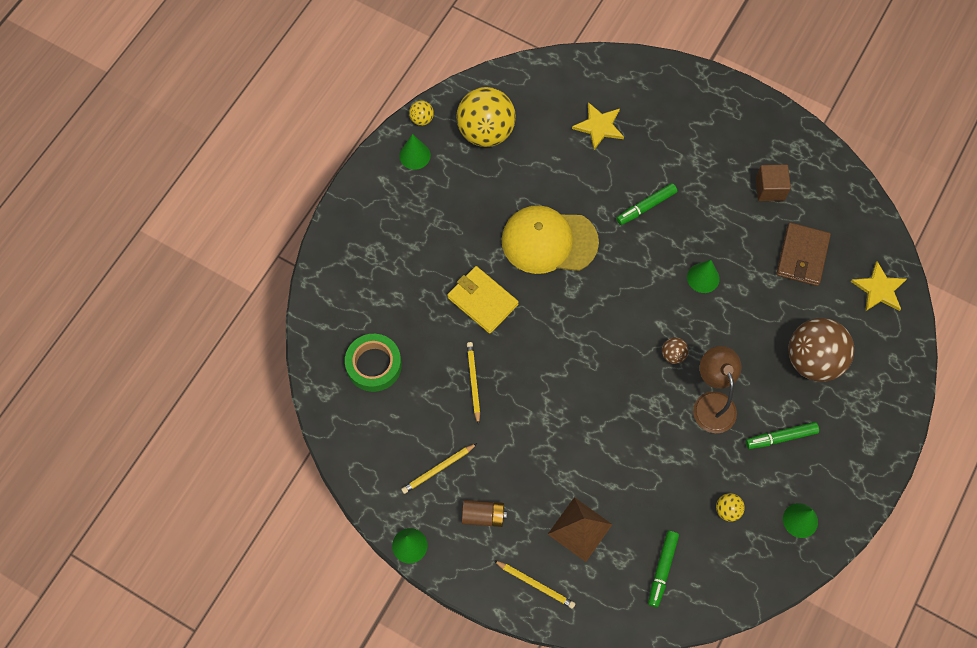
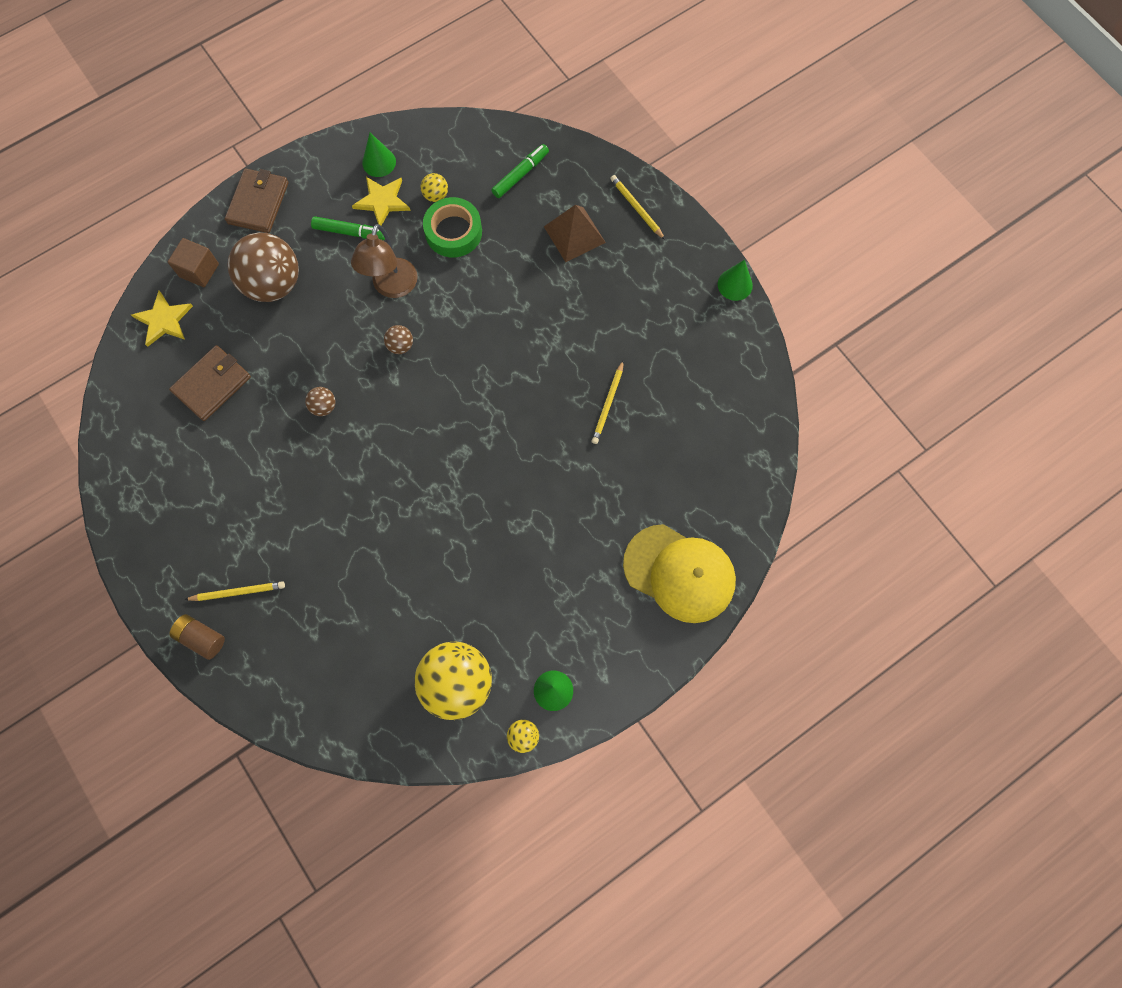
camera: 155 degrees left, 5 degrees up
(374, 365) = (700, 464): green tape -> green tape (453, 232)
(438, 469) = (679, 338): yellow pencil -> yellow pencil (238, 592)
(482, 301) = (559, 482): yellow wallet -> none
(483, 515) = (656, 281): brown battery -> brown battery (201, 638)
(549, 241) = (457, 516): yellow cap -> yellow cap (679, 573)
(599, 126) = (326, 629): yellow star -> yellow star (382, 201)
(646, 207) = (333, 508): green marker -> none
(703, 278) = (324, 406): green cone -> brown ball
(769, 189) = (194, 469): brown cube -> brown cube (199, 270)
(879, 428) = (258, 203): none -> brown wallet

